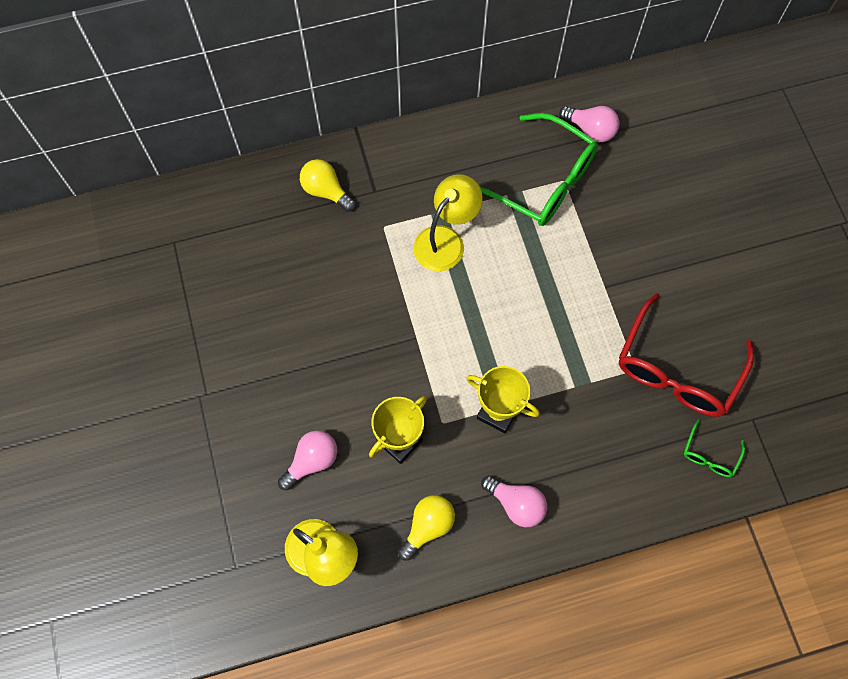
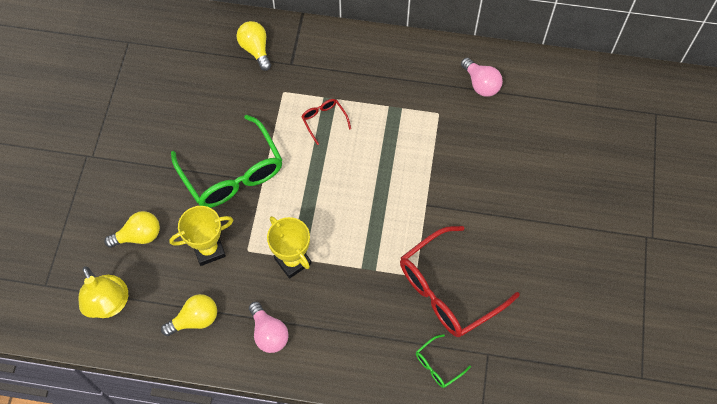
camera: 25 degrees right, 5 degrees down
(312, 461) = (139, 236): pink light bulb -> yellow light bulb
(446, 240) = (324, 120): yellow lamp -> red glasses
(543, 181) = (422, 107): green glasses -> green glasses (232, 173)

